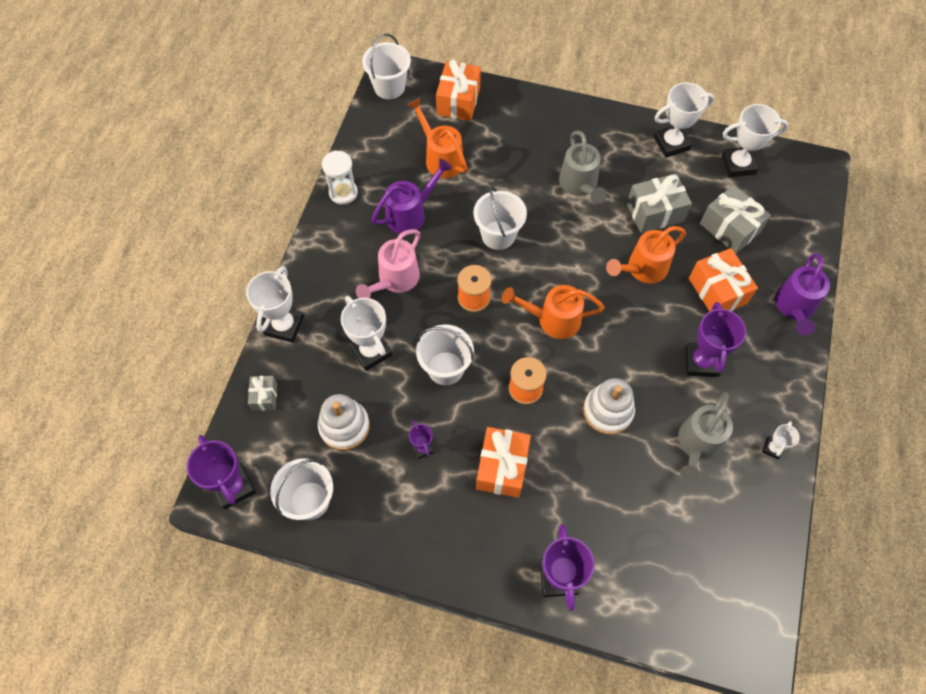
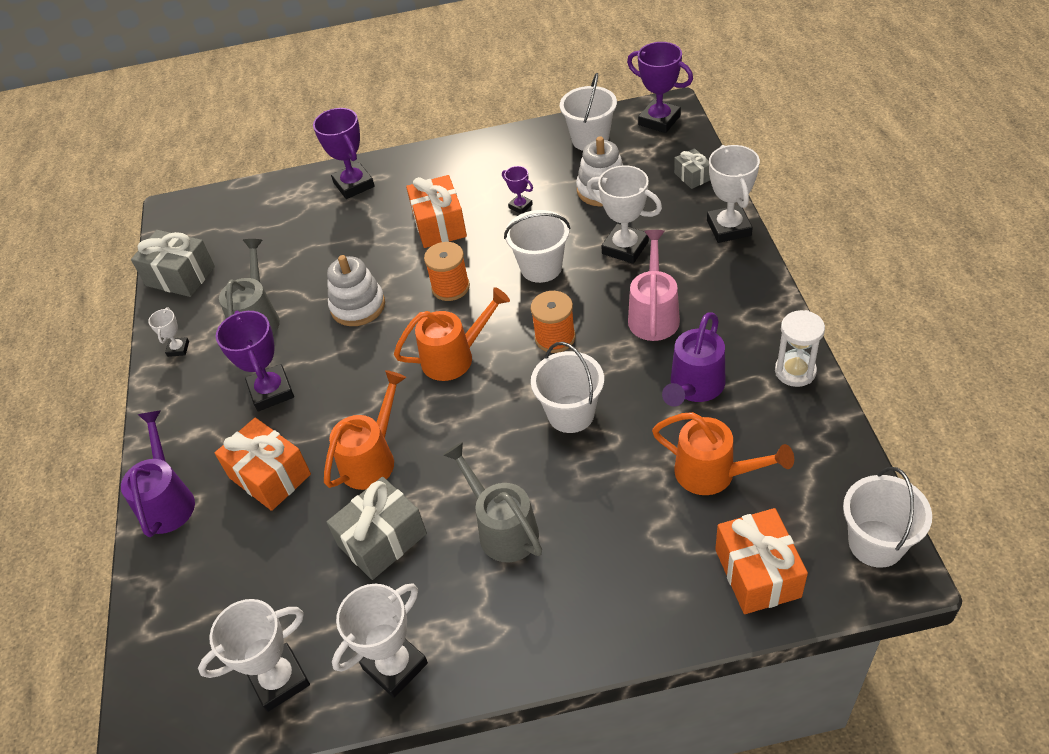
camera: 160 degrees right, 15 degrees down
(729, 228) = (271, 567): grey gift -> grey gift (180, 276)

